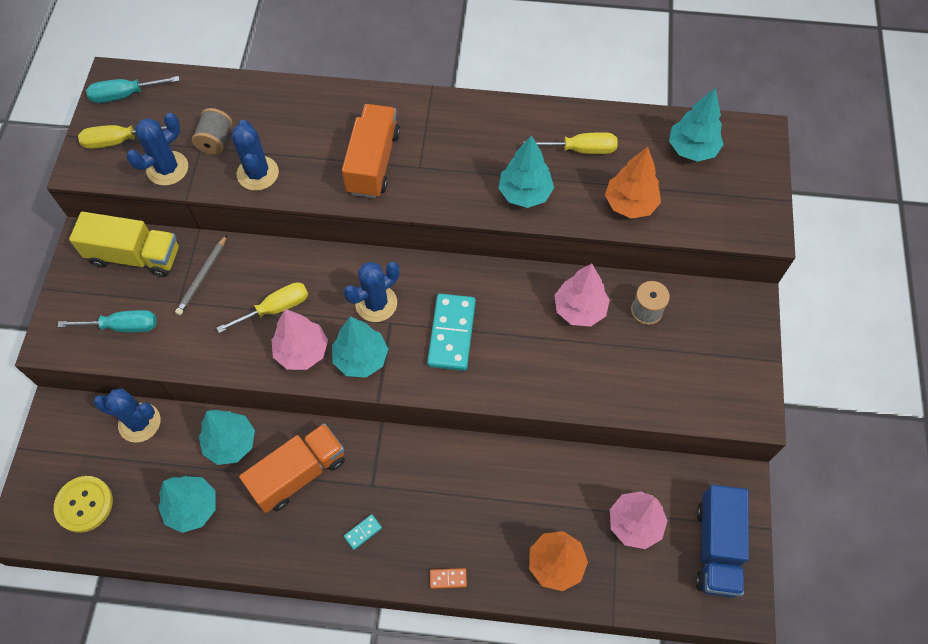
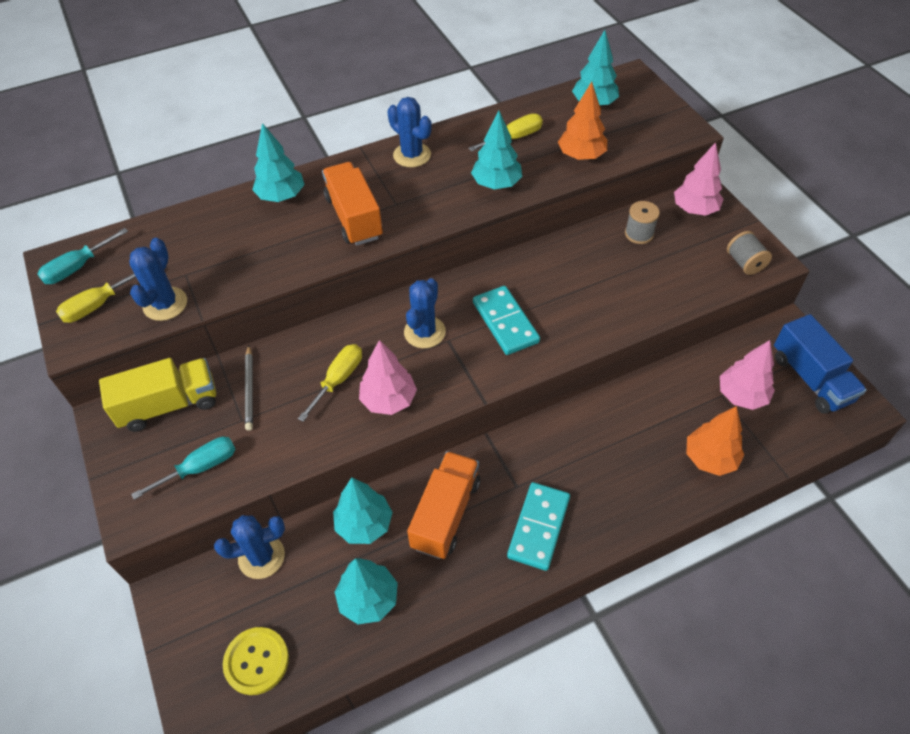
camera: 30 degrees left, 10 degrees down
(216, 141) = (197, 263): grey spool -> grey spool (744, 263)
(258, 173) = (256, 270): blue cactus -> blue cactus (412, 155)
(361, 358) = (445, 378): turquoise tree -> turquoise tree (281, 196)
(363, 532) = (538, 527): turquoise domino -> turquoise domino, size x2.30
(448, 578) = (637, 520): orange domino -> none
(579, 309) = (590, 257): pink tree -> pink tree (694, 210)

